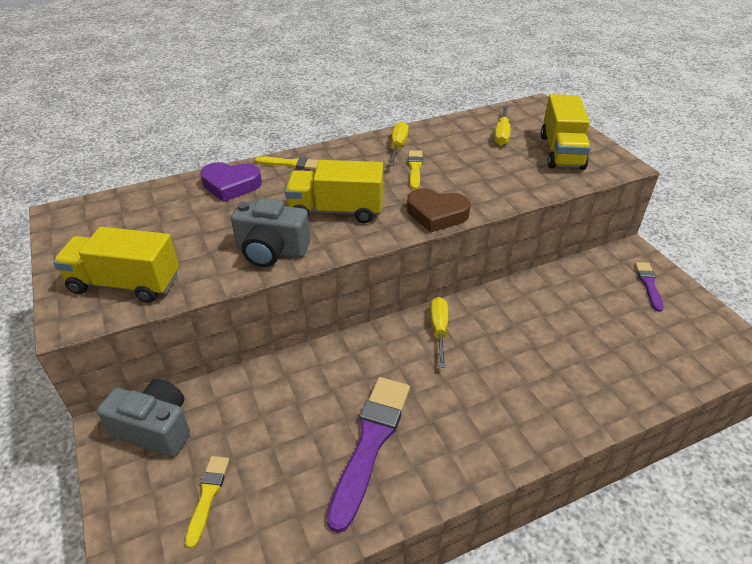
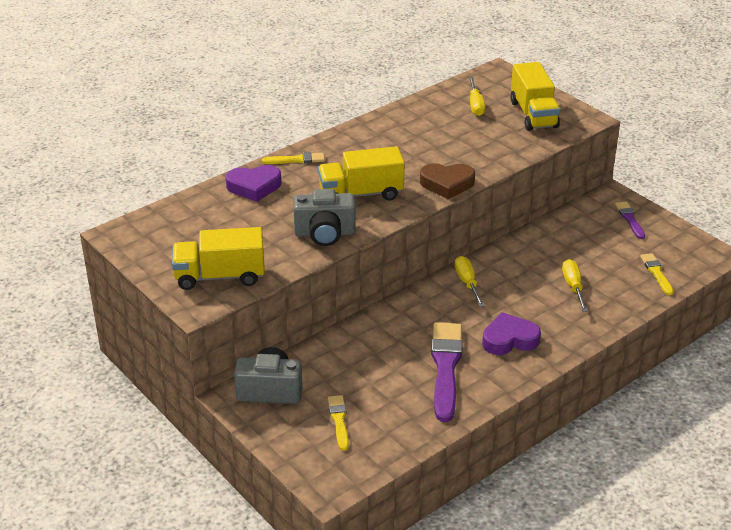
camera: 15 degrees left, 5 degrees down
(398, 146) = (386, 130): yellow screwdriver -> yellow screwdriver (573, 286)
(415, 168) = (411, 148): yellow brush -> yellow brush (656, 273)
(462, 418) = (509, 339): none -> purple heart

